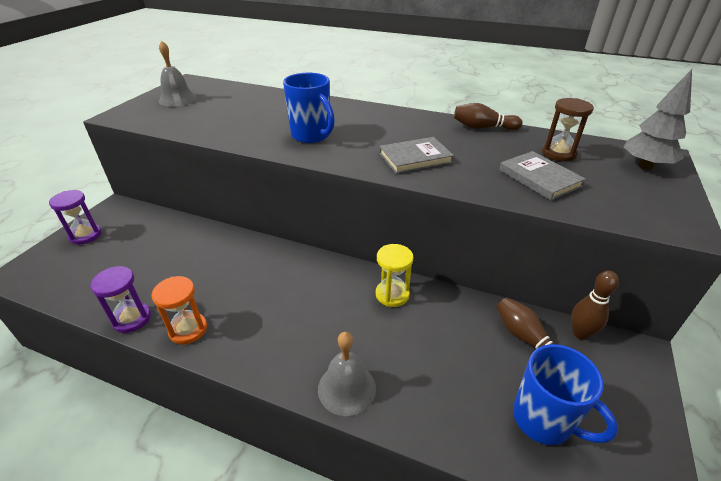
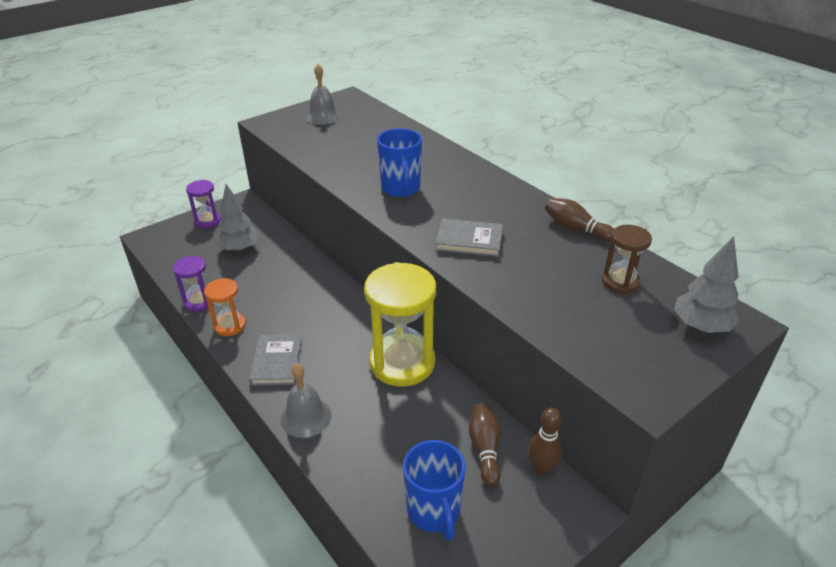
camera: 30 degrees right, 0 degrees up
(144, 250) = (240, 249): none -> grey tree
(392, 294) = (402, 363): yellow hourglass -> yellow hourglass, size x1.96
(539, 178) = (565, 300): grey book -> grey book (277, 362)

